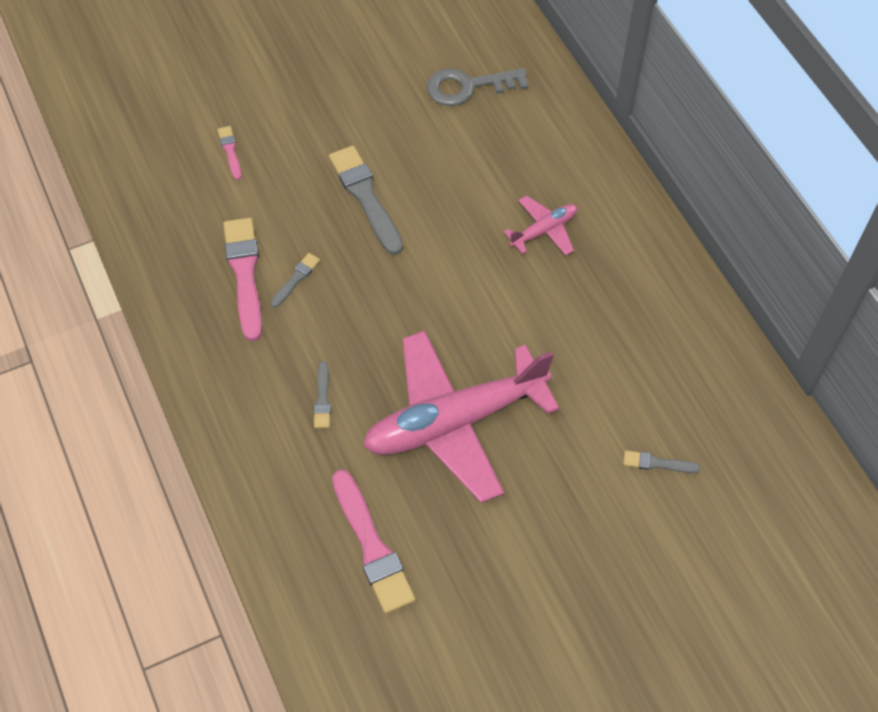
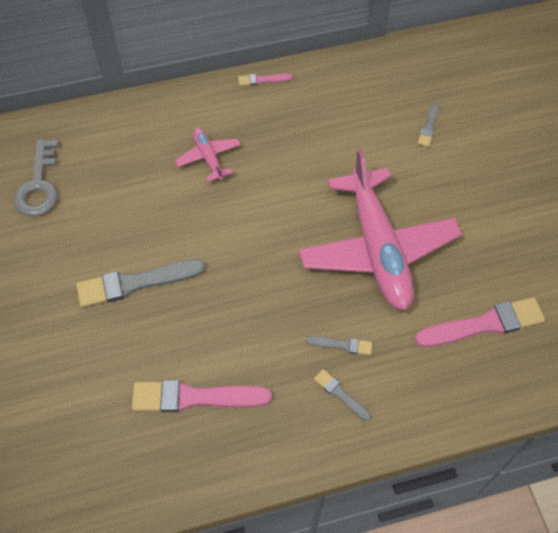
camera: 80 degrees left, 0 degrees up
(230, 151) = (42, 397): pink brush -> pink brush (262, 80)
(296, 279) = (211, 352): grey brush -> grey brush (340, 394)

